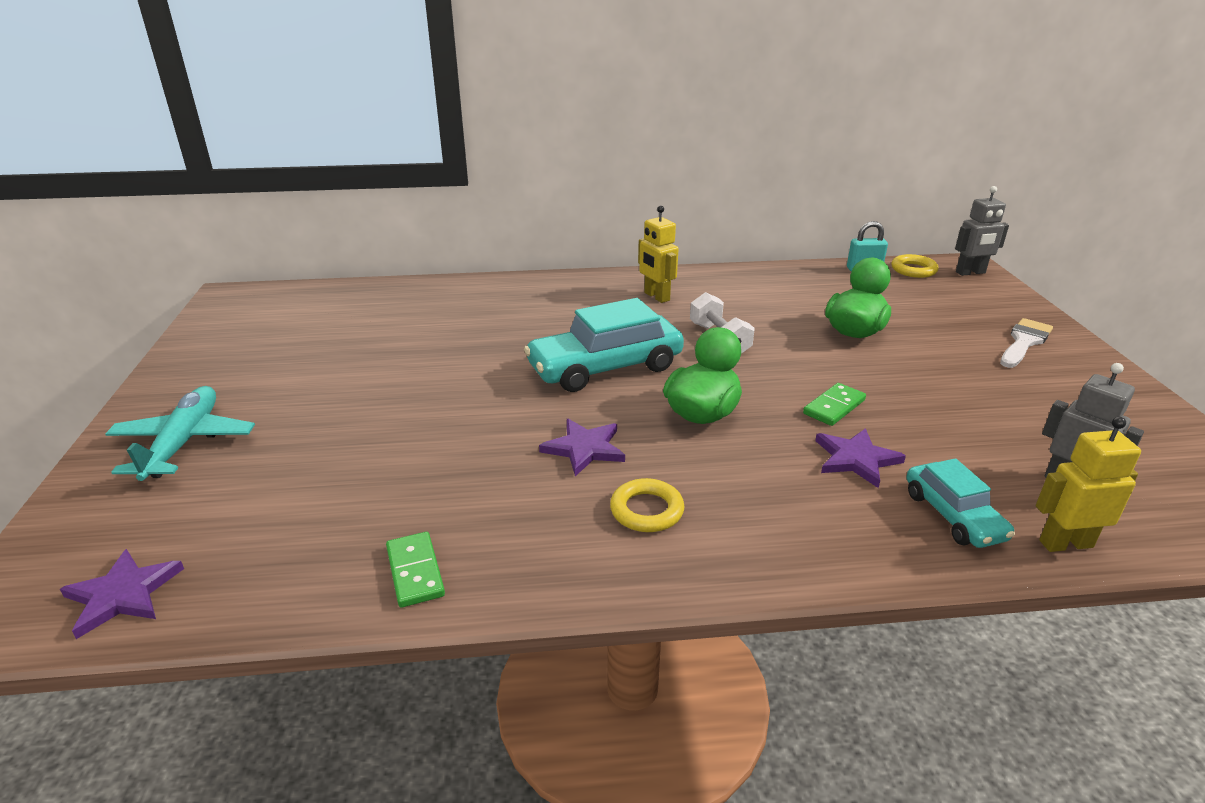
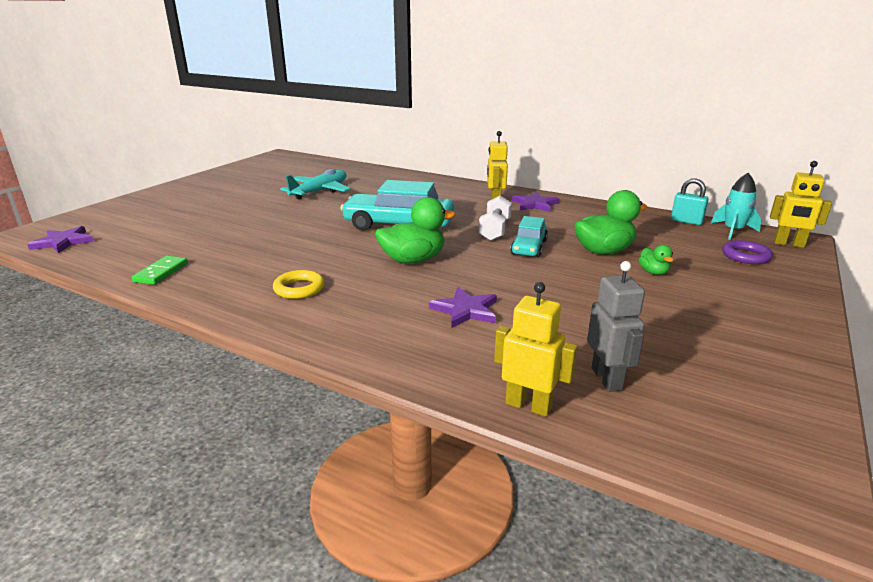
camera: 35 degrees right, 5 degrees down
(184, 443) = (167, 201): turquoise plane -> turquoise plane (320, 191)
(584, 448) = (319, 254): purple star -> purple star (535, 204)
(834, 407) = (505, 282): green domino -> none
(913, 270) = (733, 231): yellow ring -> turquoise rocket
(928, 343) = (653, 272): none -> green duck
(953, 516) = (474, 359): turquoise car -> turquoise car (529, 247)
(962, 298) = (745, 256): none -> purple ring
(970, 272) = (789, 244): grey robot -> yellow robot
(1024, 342) = (749, 295): white brush -> none

